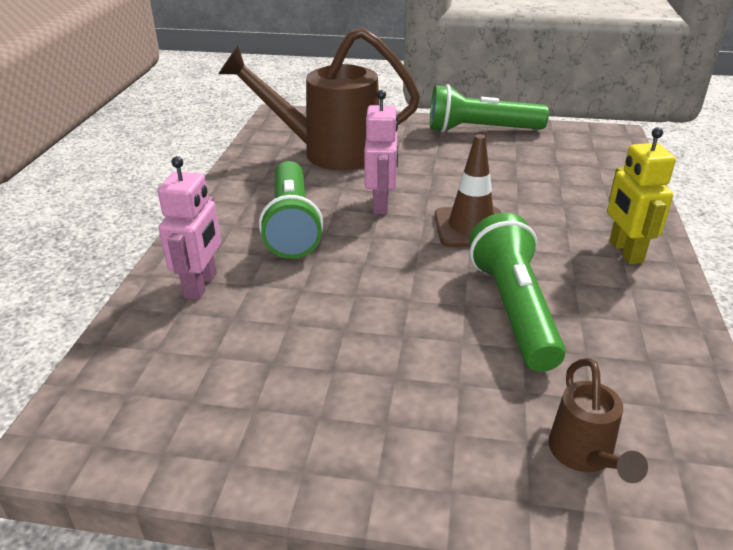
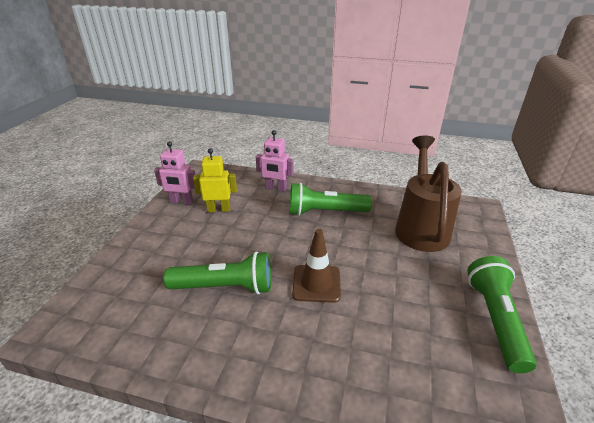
camera: 95 degrees right, 0 degrees up
(381, 204) = (348, 245): pink robot -> pink robot (181, 201)
(584, 457) = (116, 289): brown watering can -> none
(625, 252) = (272, 368): yellow robot -> yellow robot (218, 209)

